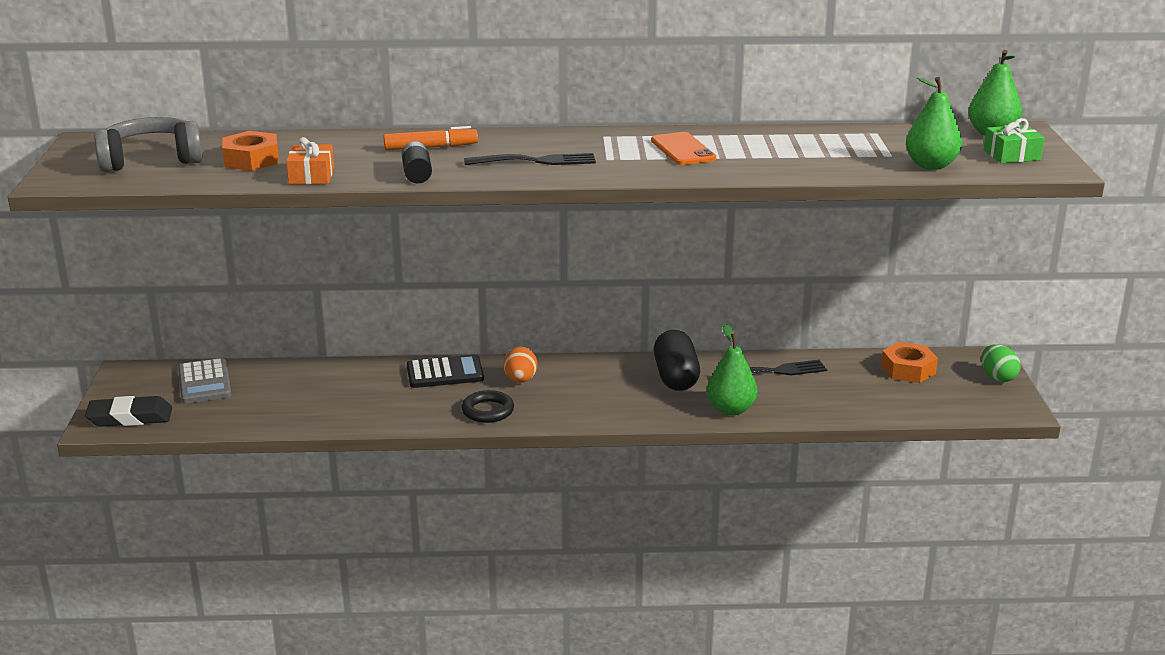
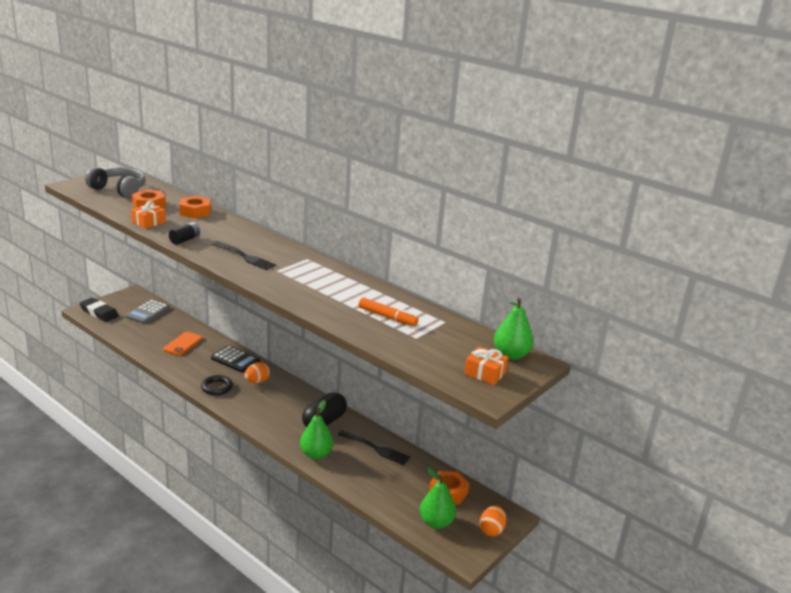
camera: 40 degrees right, 0 degrees up
(335, 143) = (195, 212): none -> orange nut
(431, 147) = (223, 230): orange marker -> orange marker (387, 317)
(683, 150) = (321, 282): orange phone -> orange phone (183, 344)
(931, 165) = (420, 354): green pear -> green pear (436, 522)
(997, 377) = (491, 530): green egg -> orange egg
(1011, 155) = (485, 373): green gift -> orange gift

